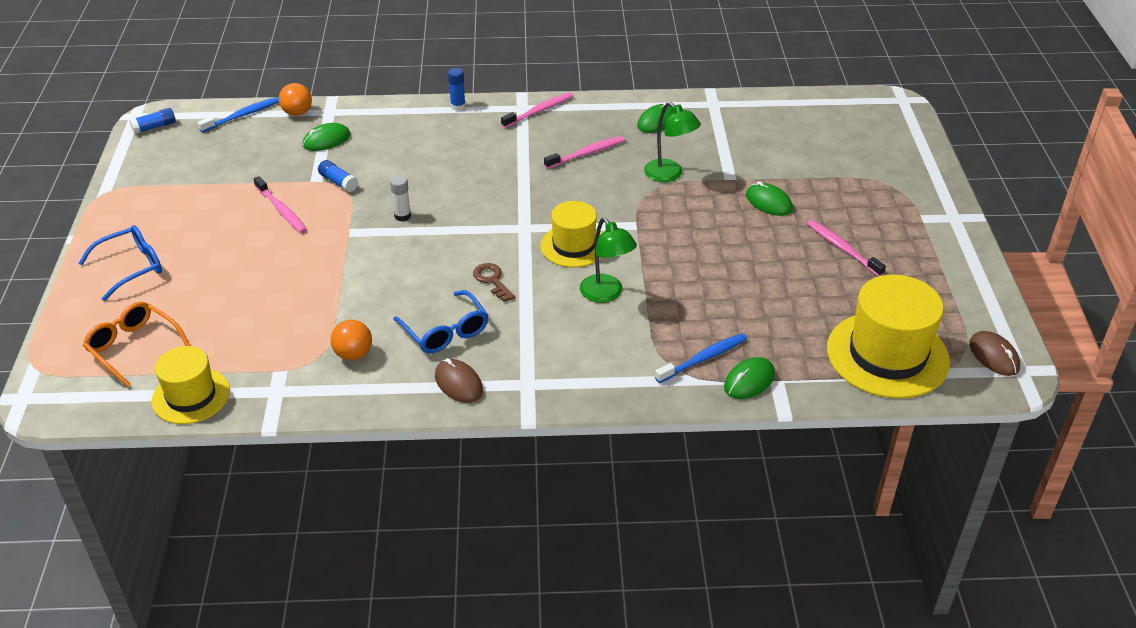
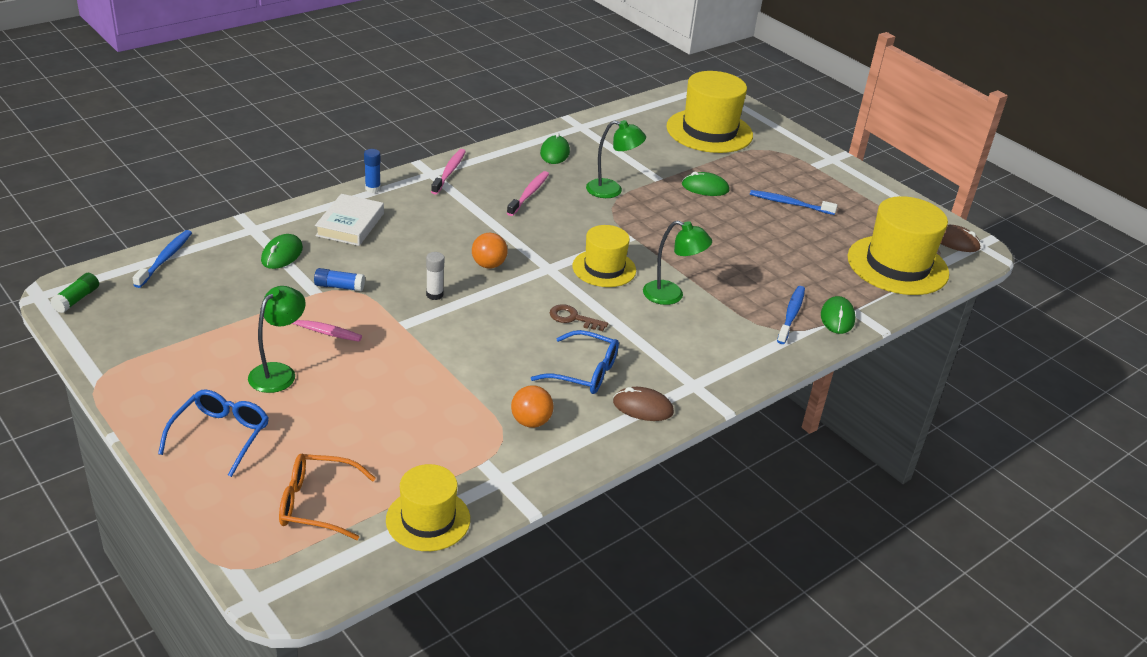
camera: 40 degrees left, 5 degrees down
(154, 127) = (77, 299): blue glue stick -> green glue stick
(220, 235) = (279, 372): none -> green lamp
(297, 113) = (221, 239): orange ball -> orange ball (488, 265)
(405, 132) = (350, 224): none -> white book
(842, 248) = (789, 203): pink toothbrush -> blue toothbrush
(845, 146) = (709, 131): none -> yellow hat

